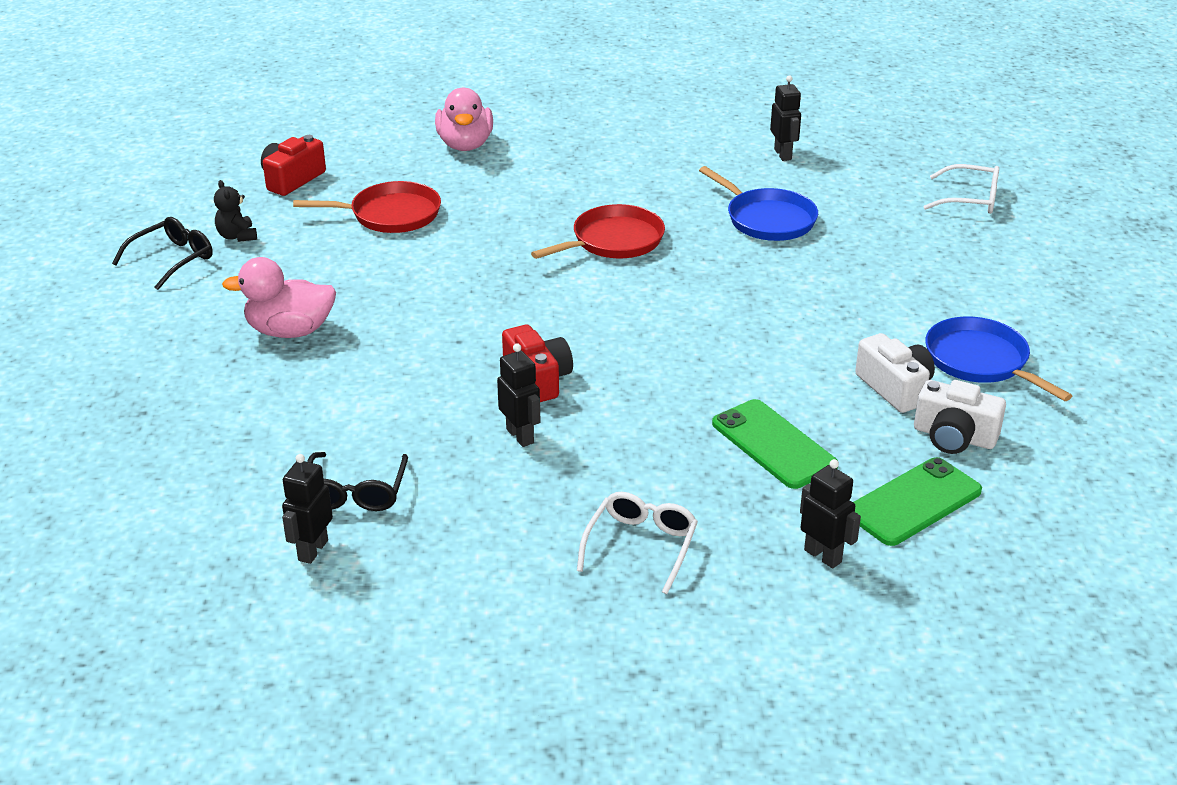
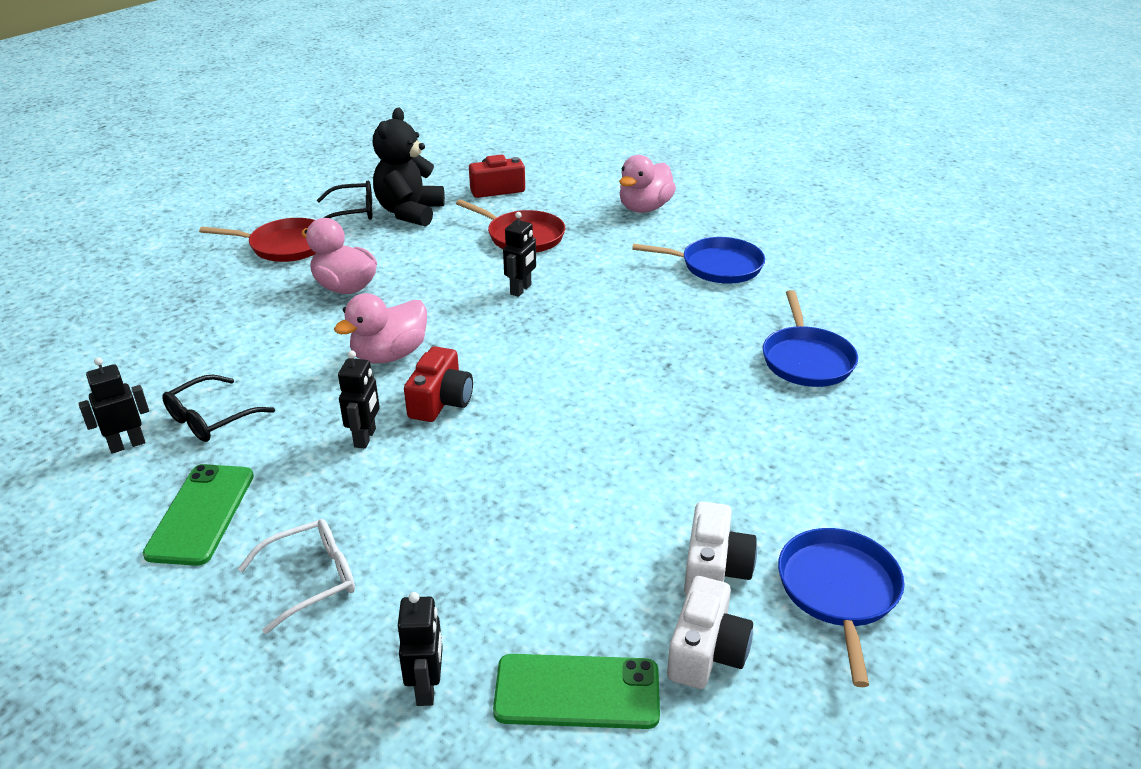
camera: 40 degrees right, 0 degrees up
(237, 236) = (410, 212): black teddy bear -> black teddy bear, size x2.09
(433, 366) = (389, 355): none -> pink duck
(601, 173) = (717, 266): none -> blue pan
(613, 241) = (651, 322): red pan -> red pan (285, 246)
(773, 444) = (534, 557): green phone -> green phone (201, 514)
(783, 154) = (898, 311): black robot -> black robot (521, 290)
(954, 437) = (706, 651): white camera -> white camera turned 135 degrees counterclockwise
(969, 199) = (1042, 428): white glasses -> none

